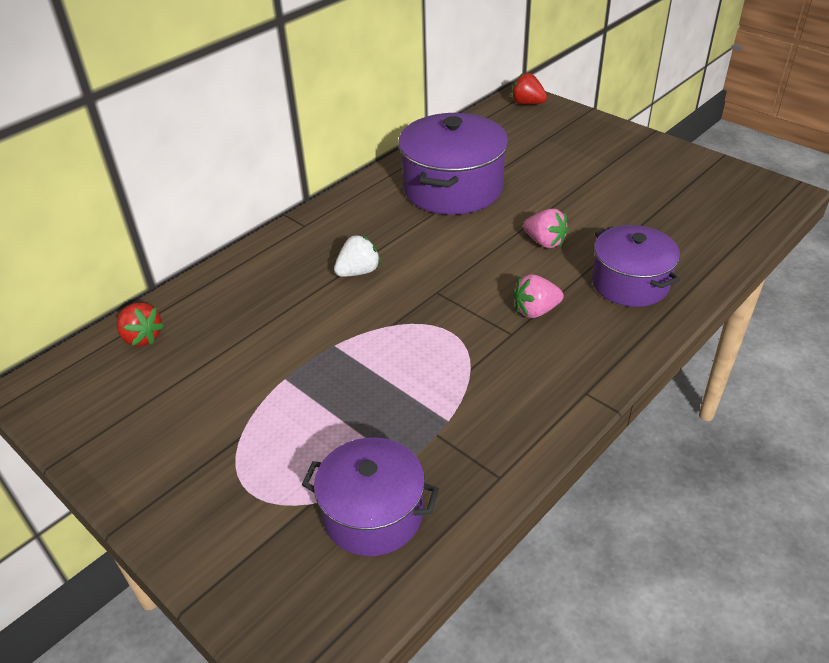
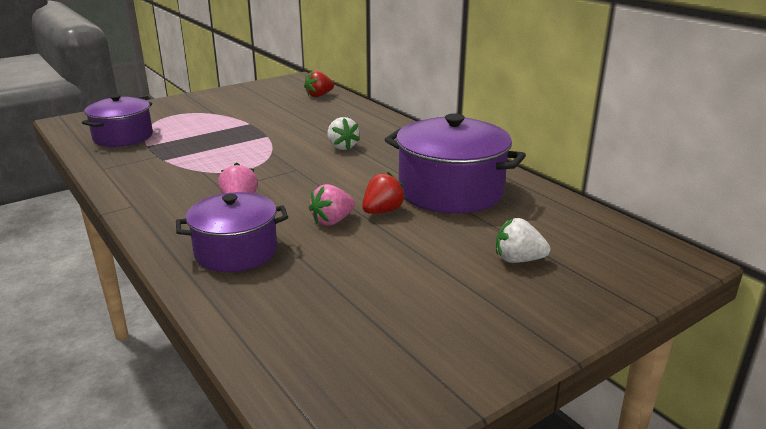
camera: 100 degrees right, 15 degrees down
(527, 103) = (660, 261): red strawberry -> red strawberry (382, 211)
(557, 151) = (518, 260): none -> white strawberry

